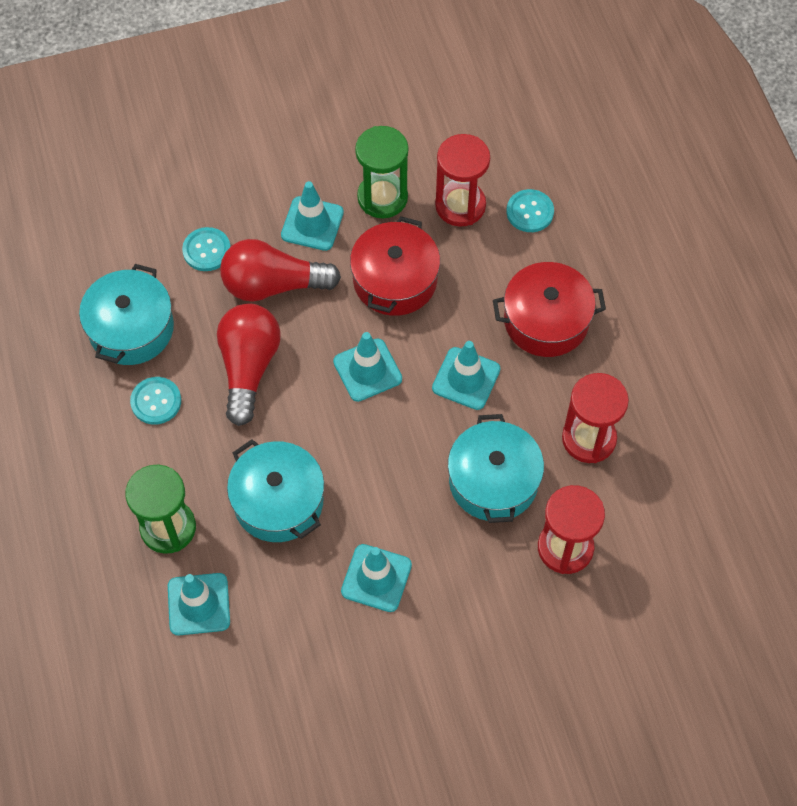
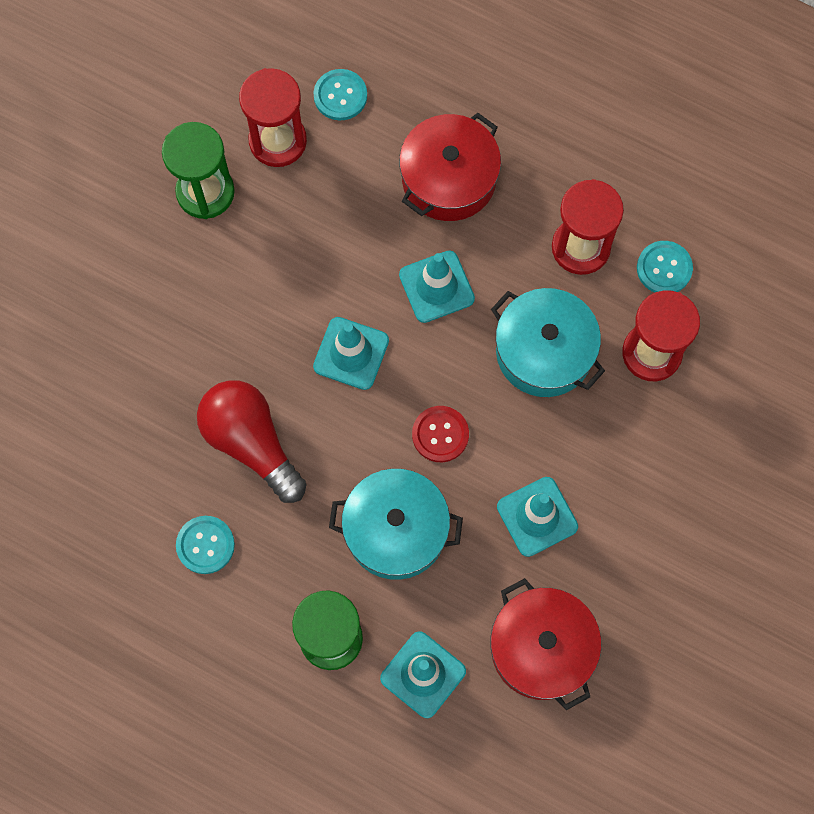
camera: 45 degrees left, 10 degrees up
(131, 328) = (115, 503): turquoise pot -> none
(206, 250) = (105, 375): turquoise button -> turquoise button (664, 268)
(273, 285) = (195, 353): red light bulb -> none
(312, 224) = (170, 269): turquoise traffic cone -> none
(370, 470) = (440, 434): none -> red button
(395, 280) = (292, 255): red pot -> red pot (541, 648)

